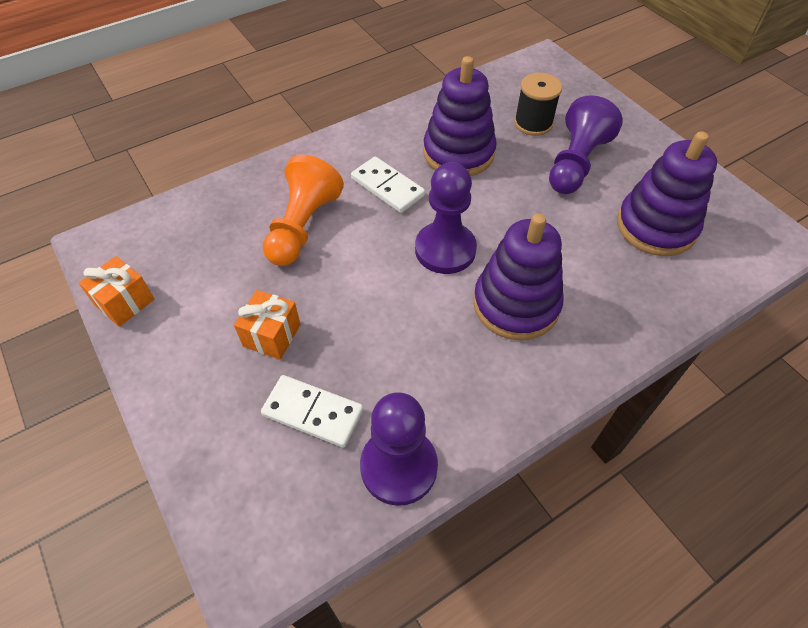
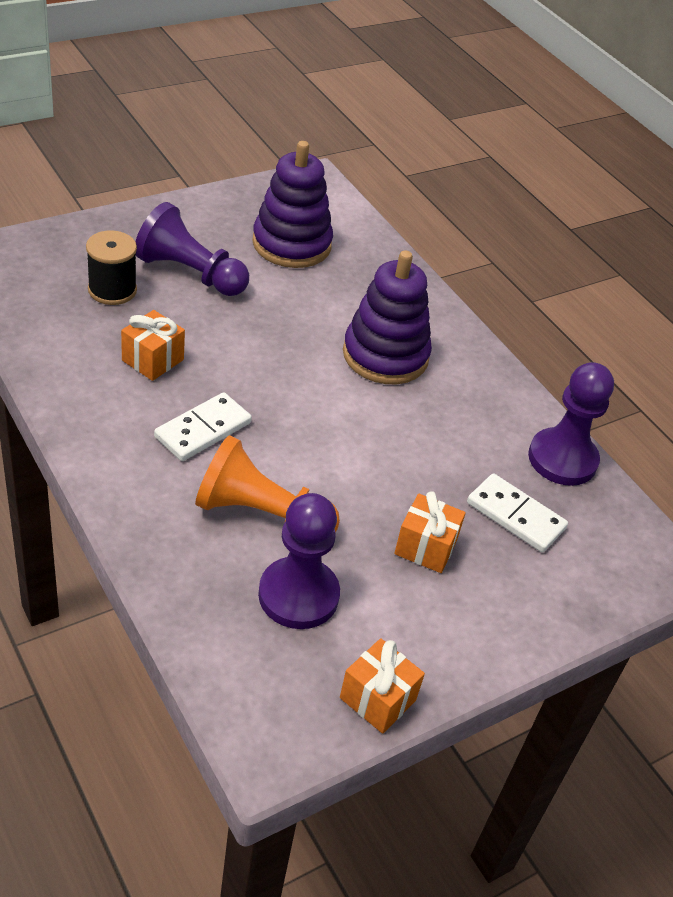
camera: 95 degrees left, 10 degrees down
(313, 412) = (515, 516): white domino -> white domino turned 75 degrees counterclockwise
(445, 250) = (310, 394): purple pawn -> purple pawn (298, 595)
(458, 153) = (153, 360): purple stacking toy -> orange gift

